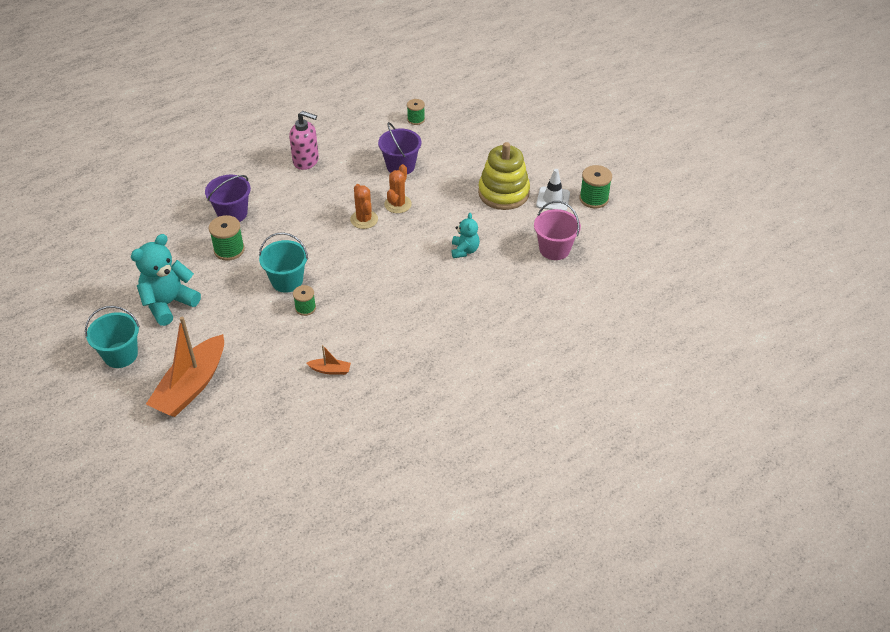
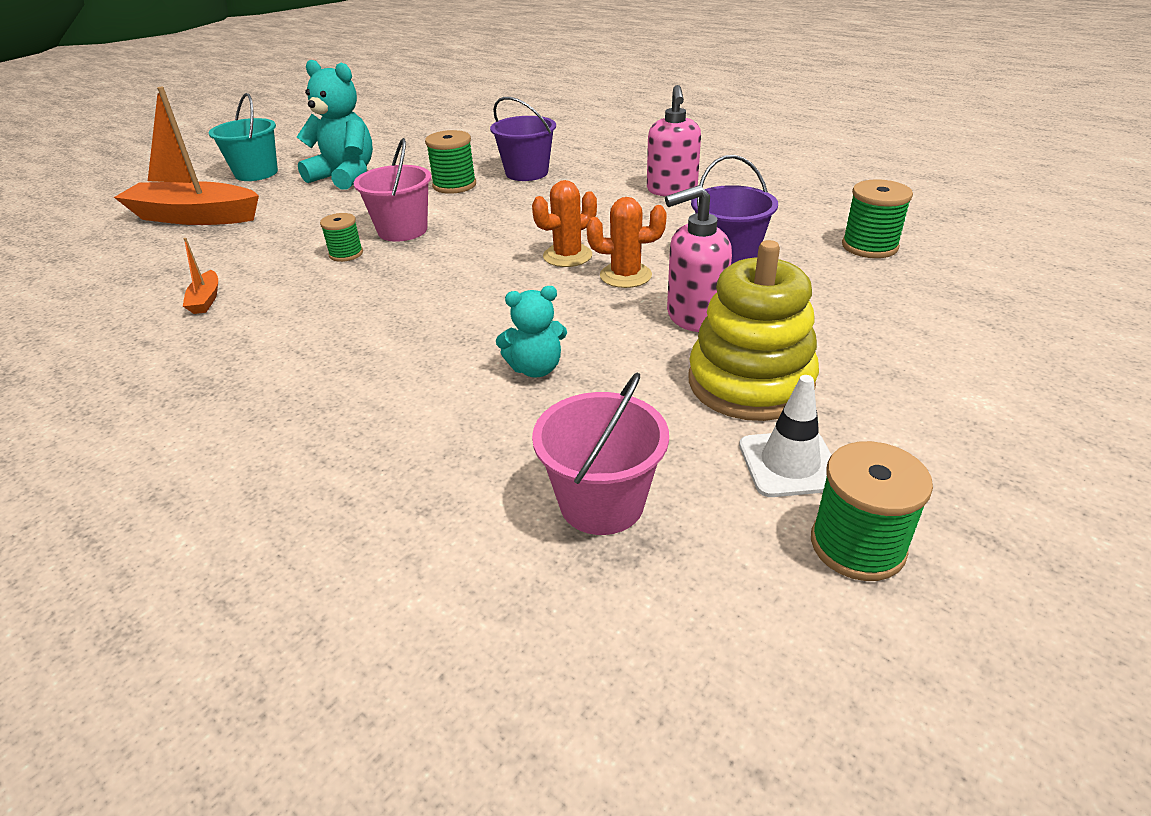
camera: 75 degrees right, 10 degrees down
(287, 281) = (402, 230): turquoise bucket -> pink bucket
(416, 119) = (869, 246): green spool -> green spool, size x1.54
(448, 193) = (694, 317): none -> pink soap dispenser

